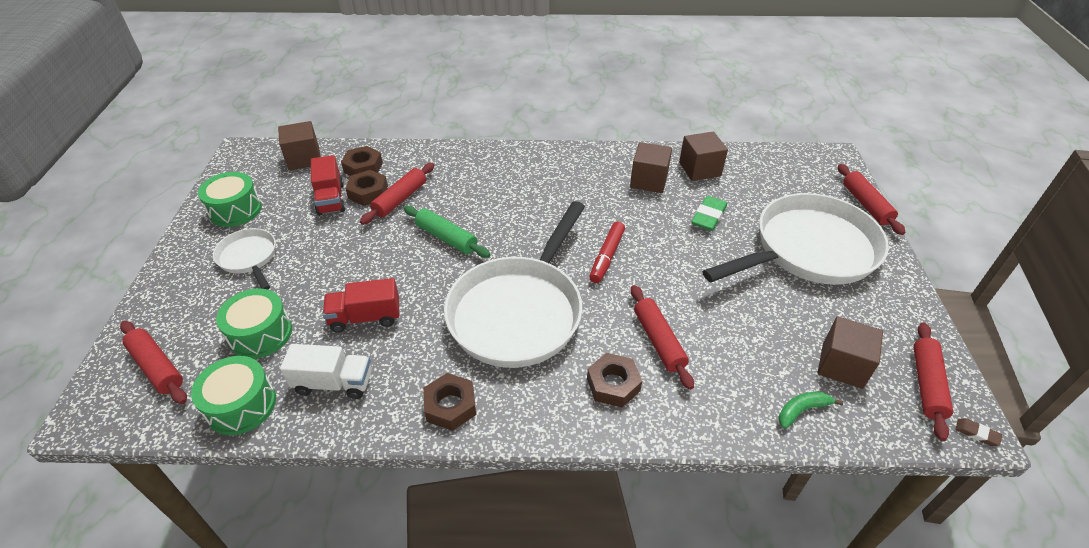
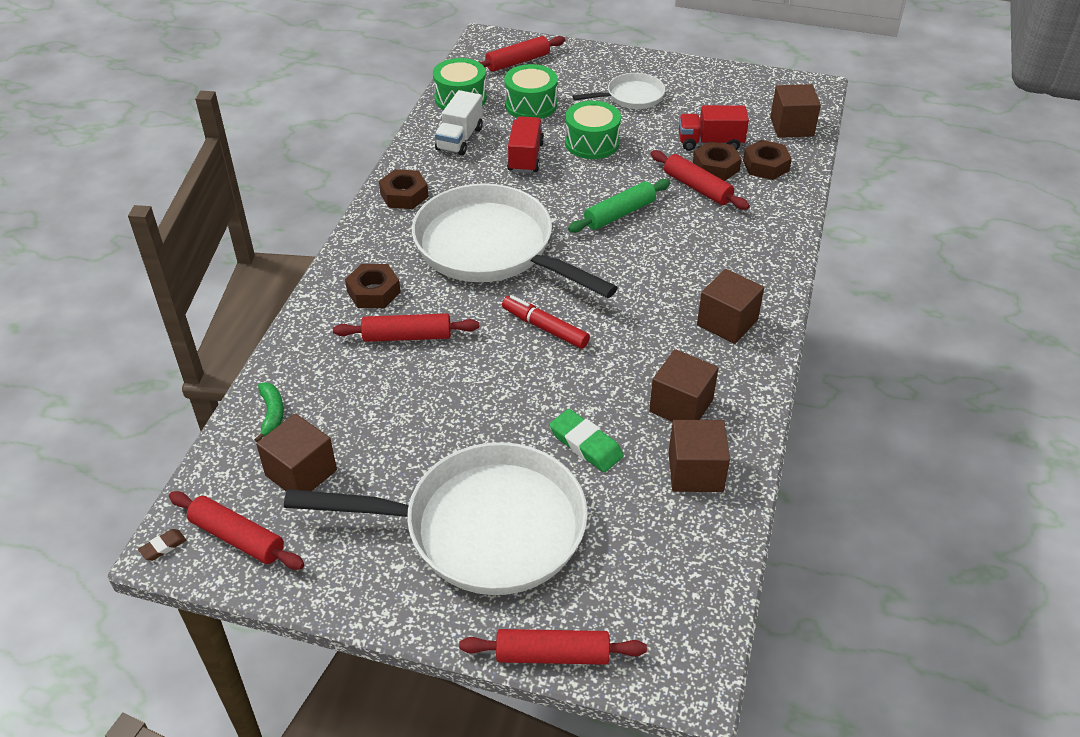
camera: 105 degrees right, 0 degrees up
(235, 210) = (707, 87): green drum -> green drum (592, 143)
(559, 169) = (727, 322): none -> brown cube
(809, 250) = (483, 528): white pan -> white pan turned 75 degrees counterclockwise

